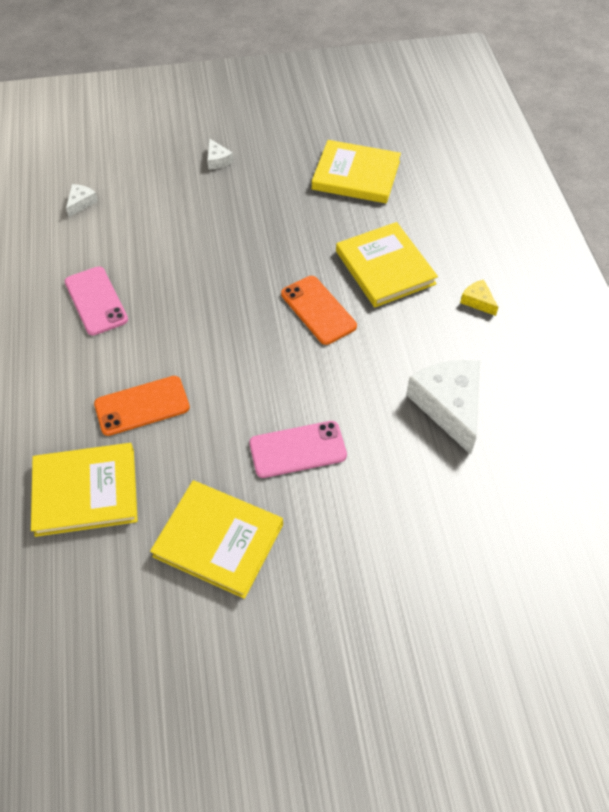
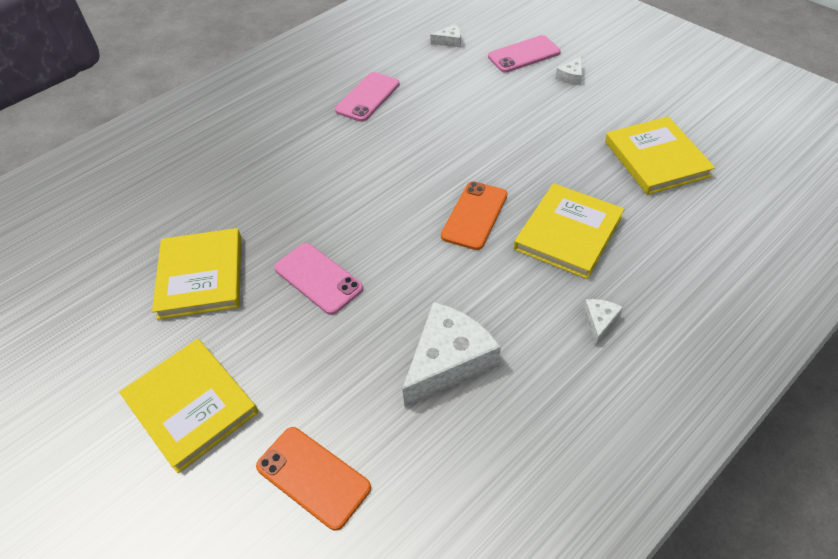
camera: 60 degrees right, 5 degrees down
(85, 491) = (200, 184): yellow book -> yellow book (191, 405)
(142, 406) = (293, 170): orange phone -> orange phone (313, 477)
(157, 169) = (523, 54): none -> pink phone
(478, 301) = (599, 322): yellow cheese -> white cheese

